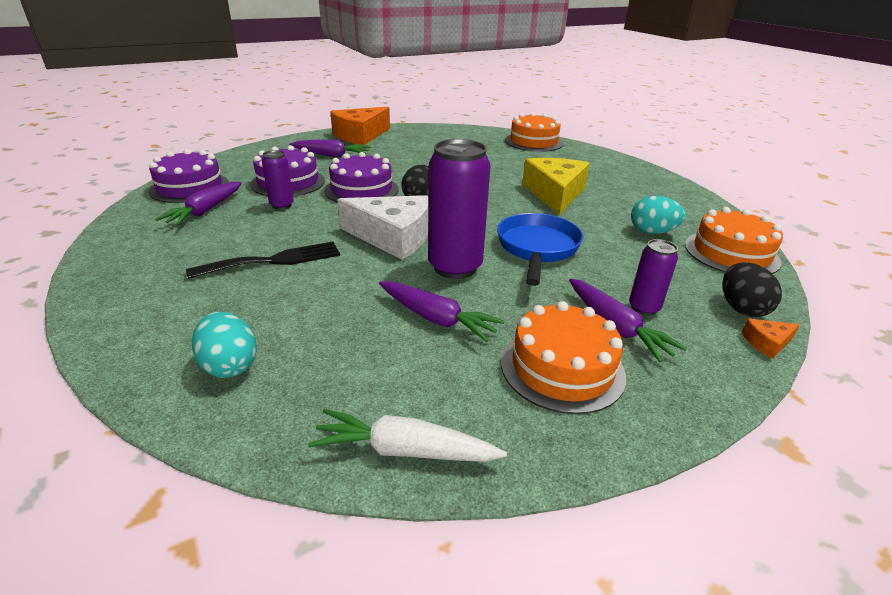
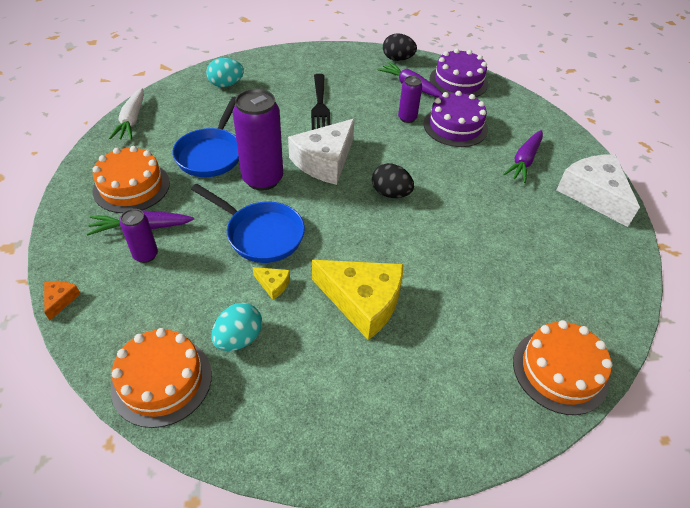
camera: 110 degrees right, 15 degrees up
(360, 135) = (593, 194): orange cheese -> white cheese
(361, 190) = (425, 163): purple cake -> none
(404, 450) = (132, 120): white carrot -> white carrot turned 150 degrees clockwise
(436, 318) = (211, 154): purple carrot -> blue pan
(585, 230) = (273, 284): none -> yellow cheese
(741, 308) = (98, 316): black egg -> black egg (397, 59)

